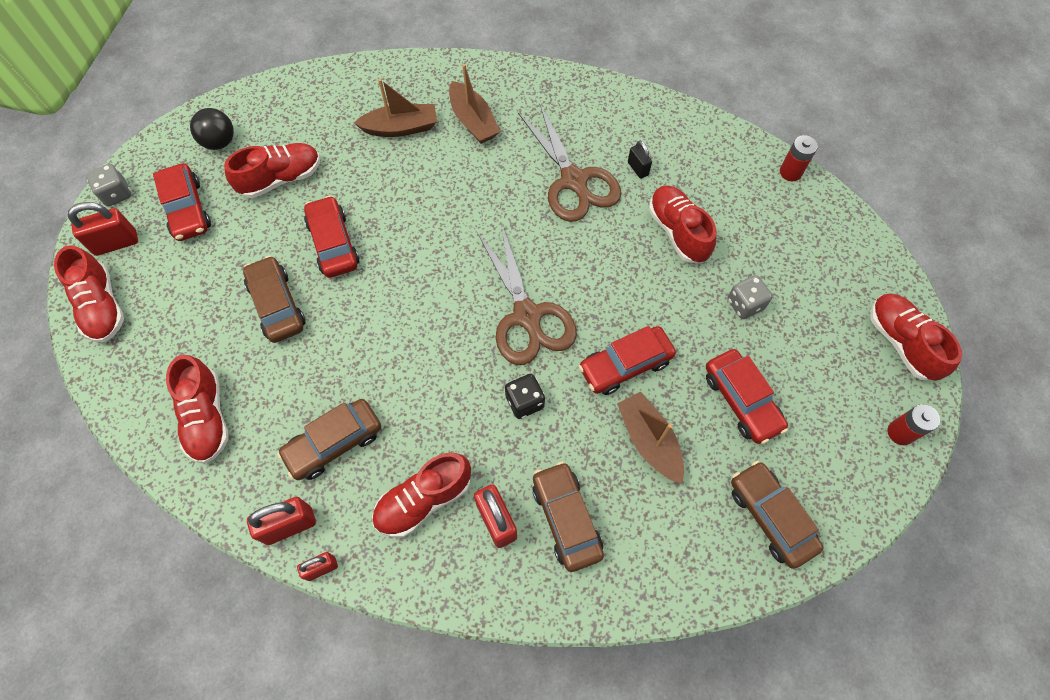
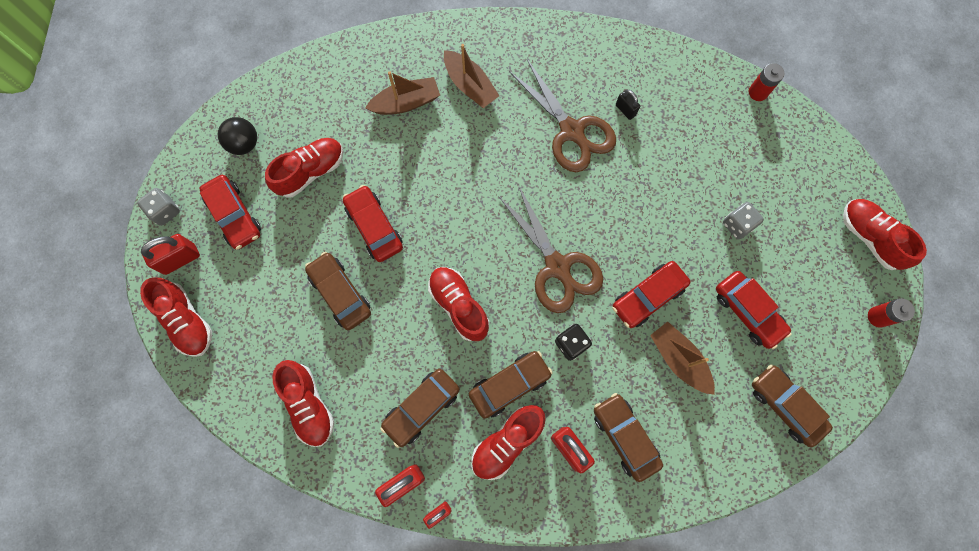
camera: 10 degrees left, 10 degrees up
(442, 435) = (509, 385): none -> brown car
(678, 232) = (670, 166): red shoe -> red shoe (459, 306)

